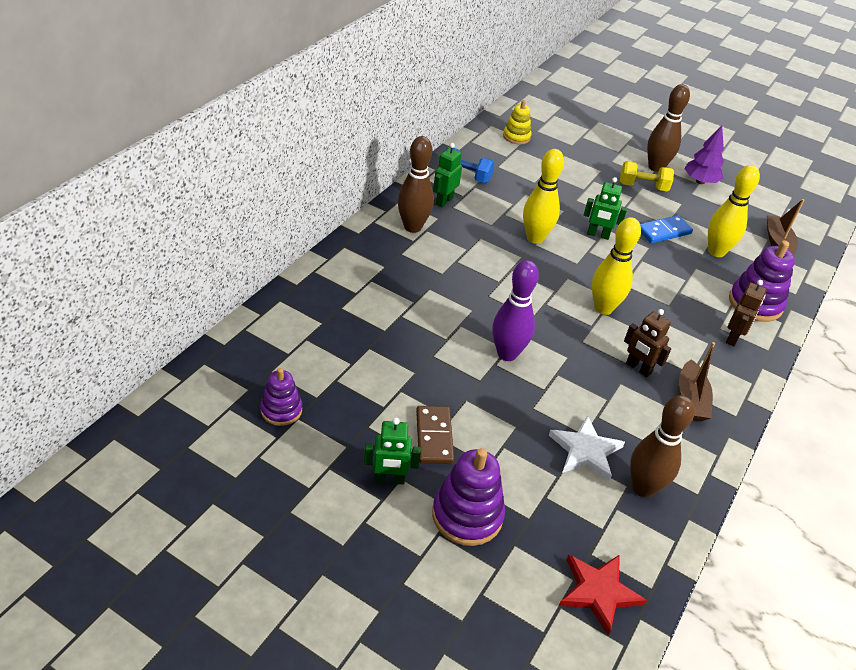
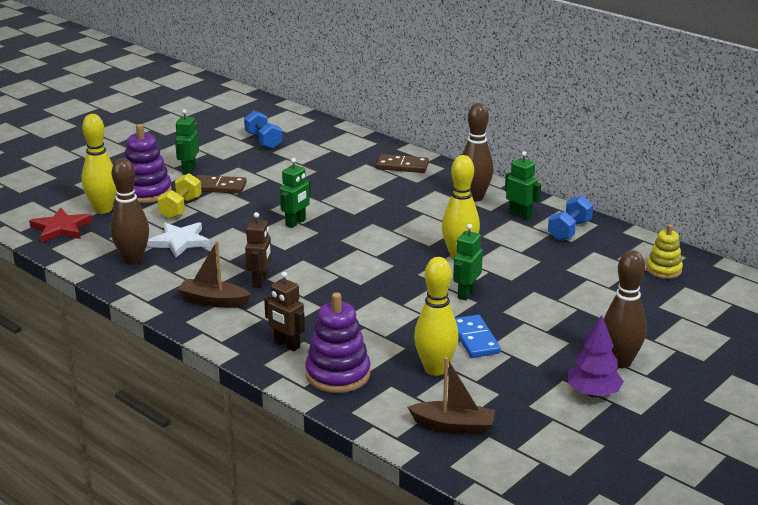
camera: 105 degrees right, 15 degrees down
(281, 410) = (263, 141): purple stacking toy -> blue dumbbell
(345, 278) = (402, 166): none -> brown domino
(507, 354) = (296, 223): purple bowling pin -> green robot
(603, 308) = (345, 277): yellow bowling pin -> yellow bowling pin (103, 209)
(638, 368) = (260, 281): brown robot -> brown robot turned 135 degrees clockwise
(643, 186) = (570, 342): yellow dumbbell -> yellow dumbbell (180, 208)

